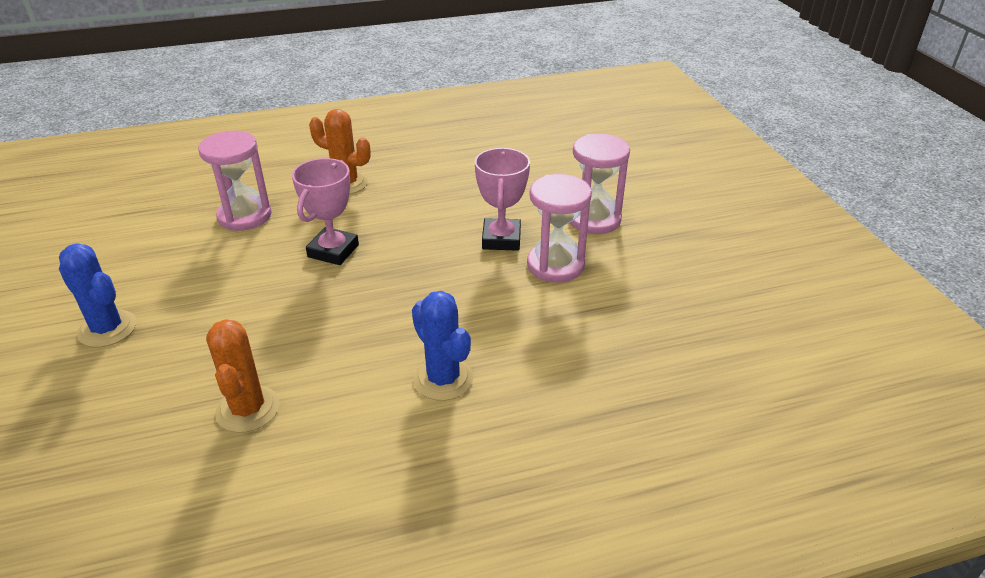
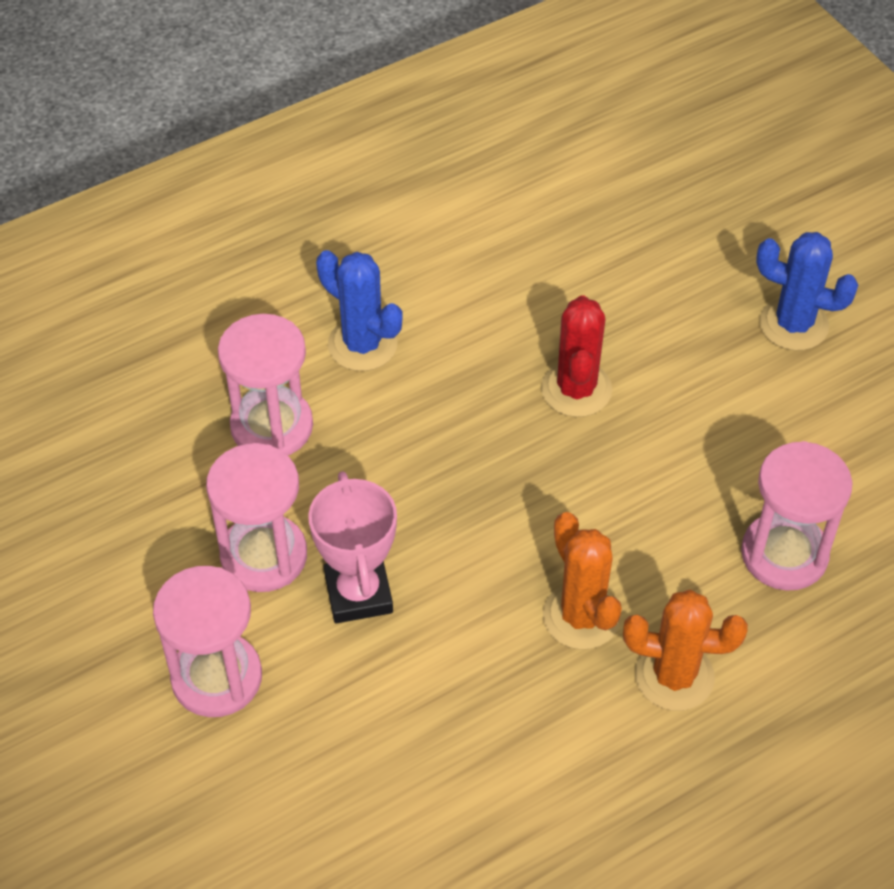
camera: 165 degrees right, 15 degrees up
(248, 409) = (556, 268): orange cactus -> orange cactus (581, 616)
(299, 317) = (576, 389): none -> red cactus
(333, 251) = (601, 511): pink trophy -> none
(533, 335) = (272, 426): none -> pink hourglass

